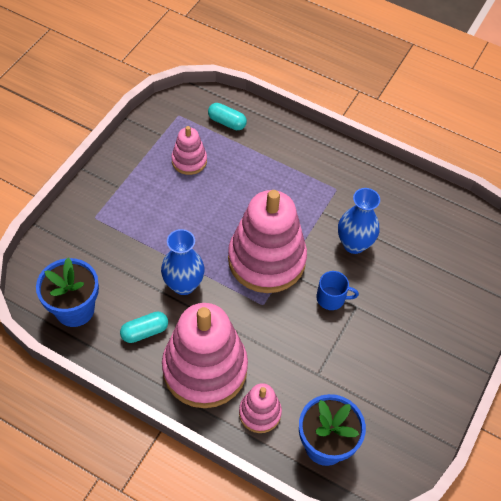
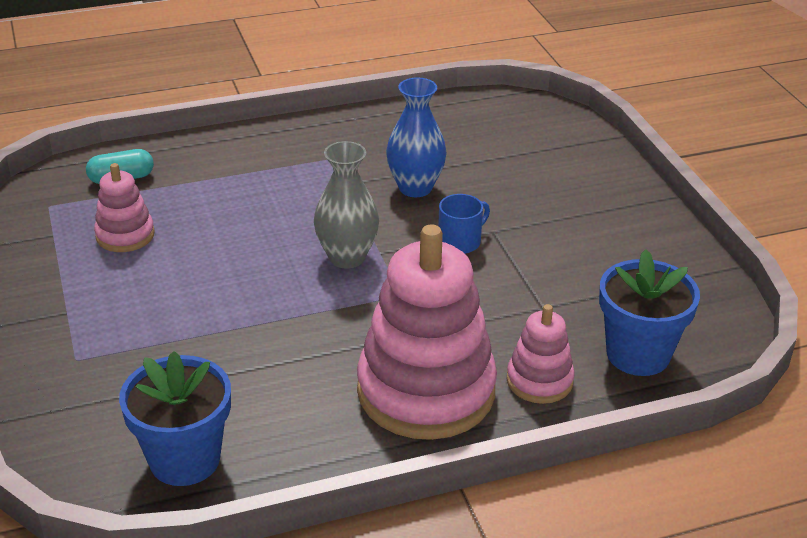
camera: 45 degrees left, 20 degrees down
(145, 331) = (306, 412): turquoise capsule -> none
(183, 284) = (287, 340): blue vase -> none
(266, 260) = (347, 257): pink stacking toy -> grey vase

